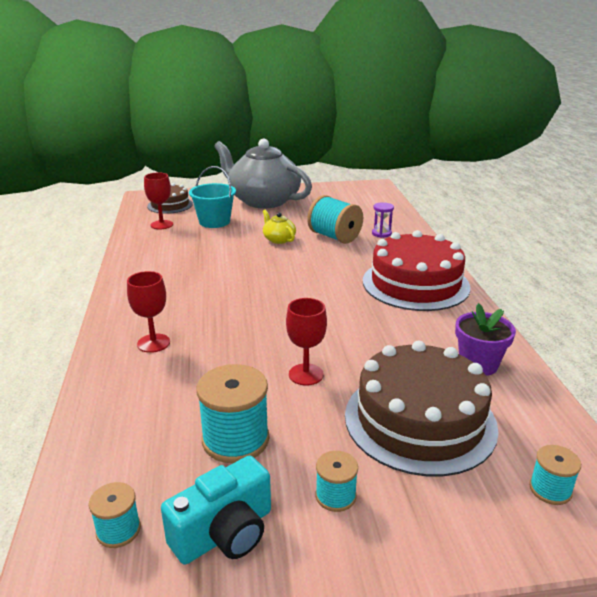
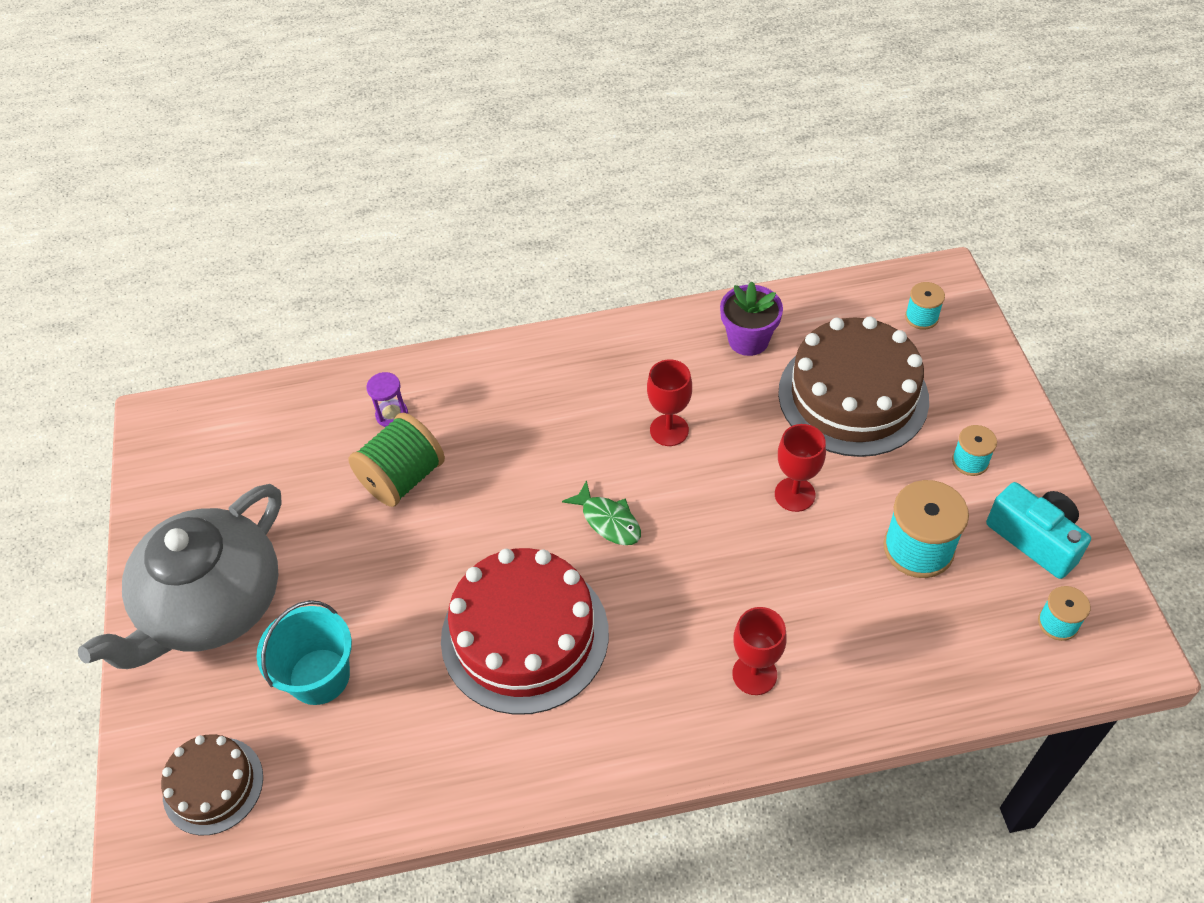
camera: 90 degrees left, 25 degrees up
(161, 225) = (327, 773): red goblet -> red goblet (669, 430)
(278, 239) = (409, 558): yellow teapot -> none
(293, 295) = (608, 521): none -> green fish
(334, 237) = (402, 478): turquoise spool -> green spool
(415, 284) = (565, 382): red cake -> red cake (525, 635)

